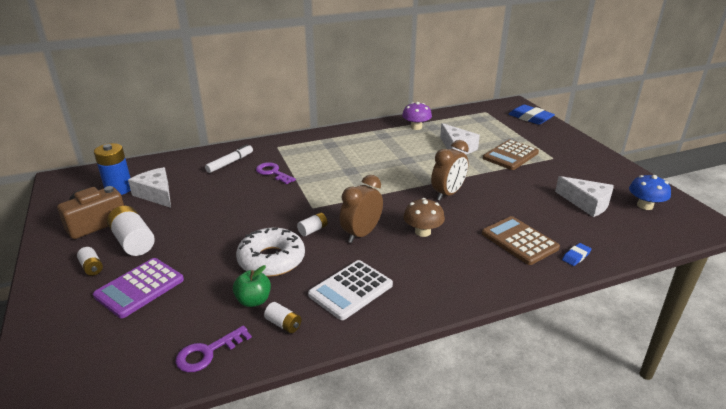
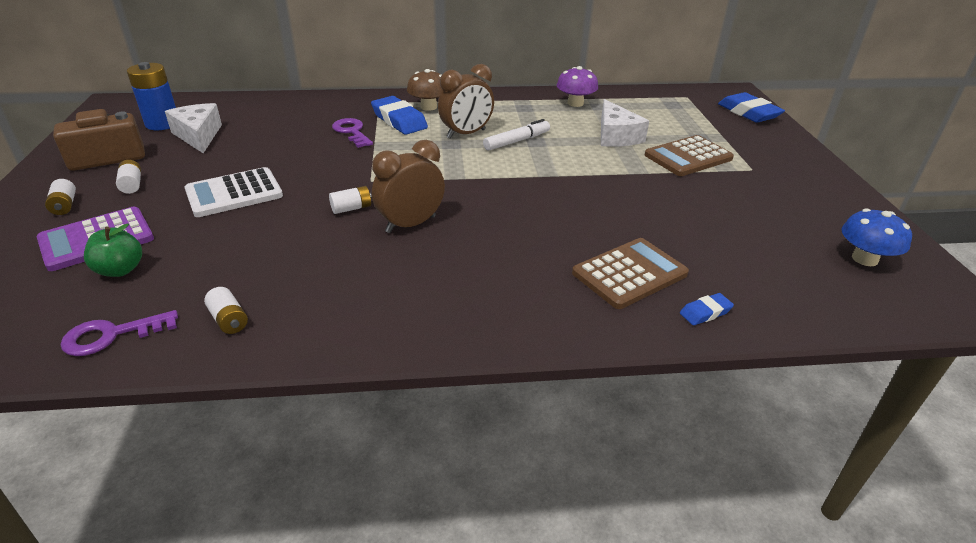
camera: 15 degrees right, 5 degrees up
(133, 241) = (132, 185): white battery -> white battery, size x0.53
(230, 163) = (309, 113): white marker -> white marker (517, 141)
(253, 301) = (214, 282): green apple -> green apple (120, 270)
(271, 260) = (274, 235): white donut -> none
(301, 158) = (399, 120): none -> blue eraser
(351, 290) = (346, 294): white calculator -> white calculator (234, 193)
(423, 232) = (496, 236): brown mushroom -> brown mushroom (428, 107)
(448, 194) = (564, 193): brown clock -> brown clock (466, 134)
(519, 241) = (629, 274): brown calculator -> brown calculator turned 75 degrees clockwise
(587, 203) = (768, 239): white cheese -> none

